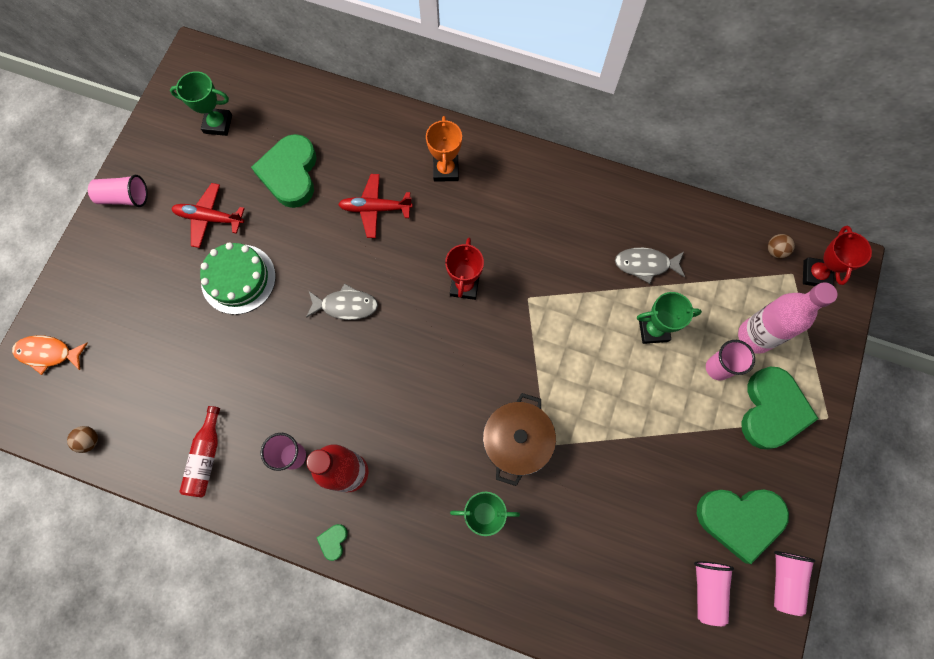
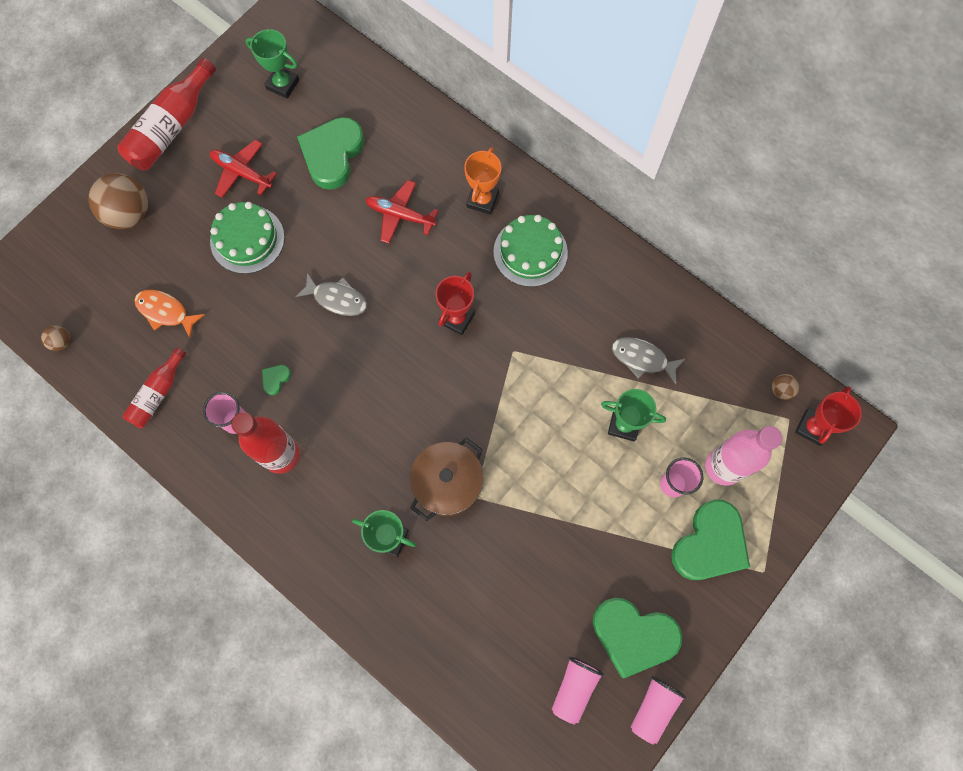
camera: 20 degrees right, 0 degrees up
(48, 353) = (53, 250): orange fish -> orange fish (165, 312)
(113, 293) = (129, 214): none -> brown ball
(124, 197) = (172, 127): pink cup -> red bottle
(333, 541) = (243, 512): green heart -> green heart (275, 379)
(507, 203) = (530, 252): none -> green cake

